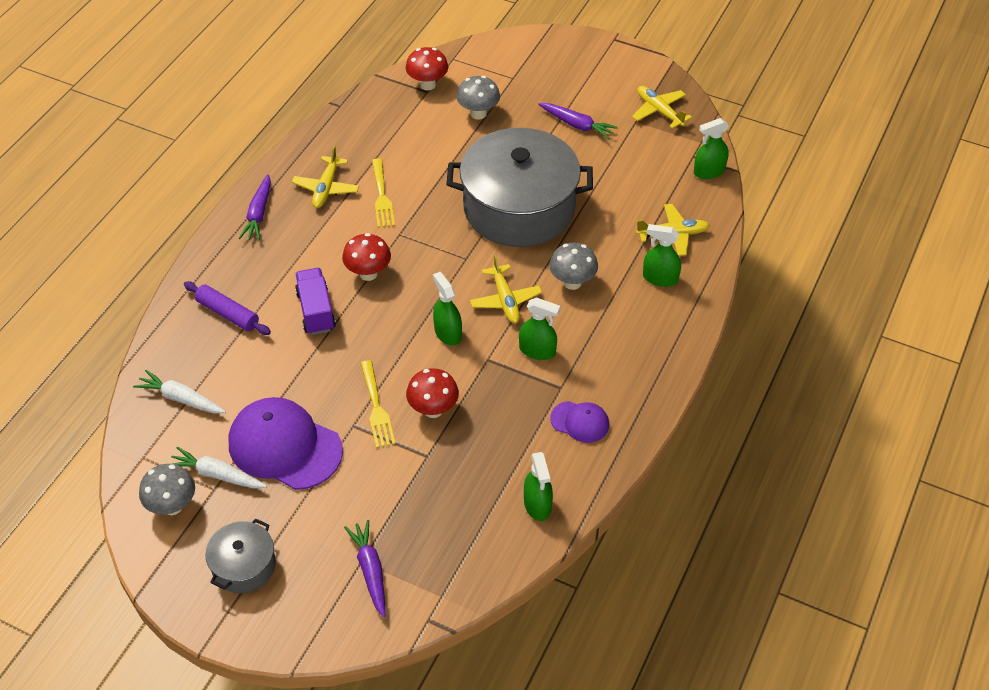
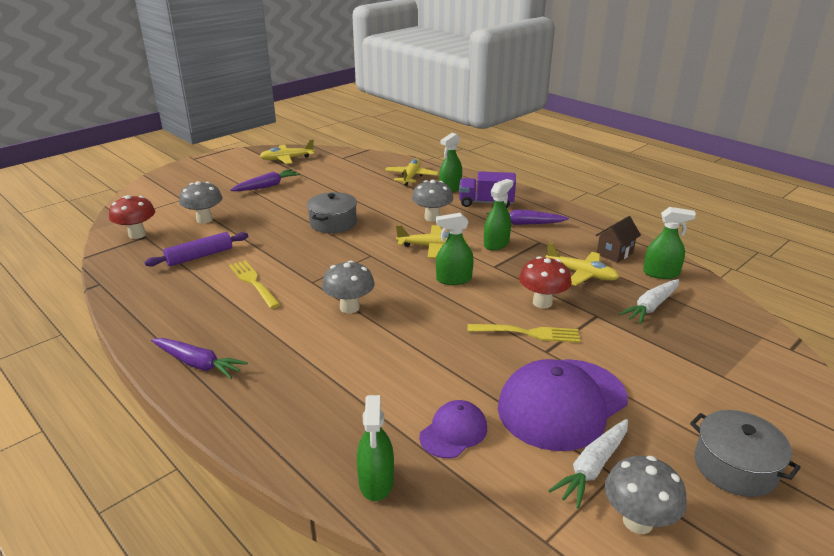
camera: 70 degrees left, 20 degrees down
(181, 399) = (456, 482): white carrot -> white carrot (651, 307)
(228, 313) = (337, 415): purple rolling pin -> purple rolling pin (199, 256)
(316, 311) = (377, 348): purple truck -> purple truck (486, 203)
(326, 188) = (208, 312): yellow plane -> yellow plane (581, 274)
(368, 273) = (349, 307): red mushroom -> grey mushroom
(370, 570) = (736, 373): purple carrot -> purple carrot (524, 224)
(381, 196) = (253, 282): yellow fork -> yellow fork turned 135 degrees counterclockwise
(519, 208) = (333, 223): grey pot -> grey pot, size x0.46
(565, 459) = (614, 253): none -> brown house
(580, 422) = (578, 241): purple cap -> purple cap (453, 432)
(709, 171) = (362, 156): green spray bottle -> green spray bottle (376, 481)

